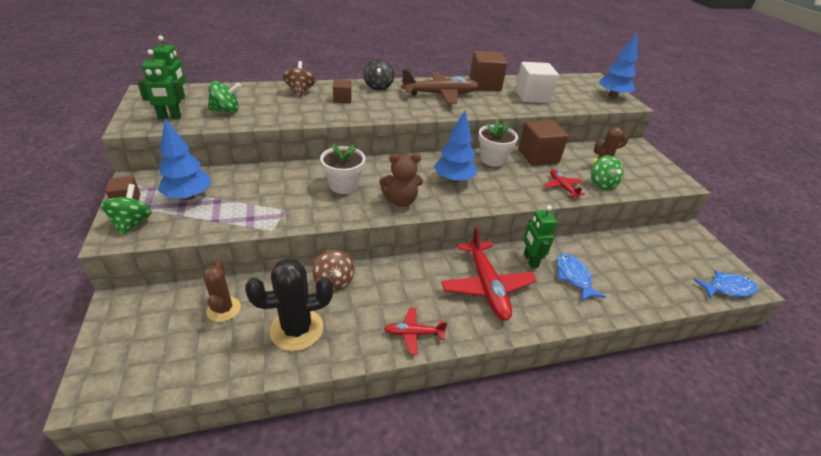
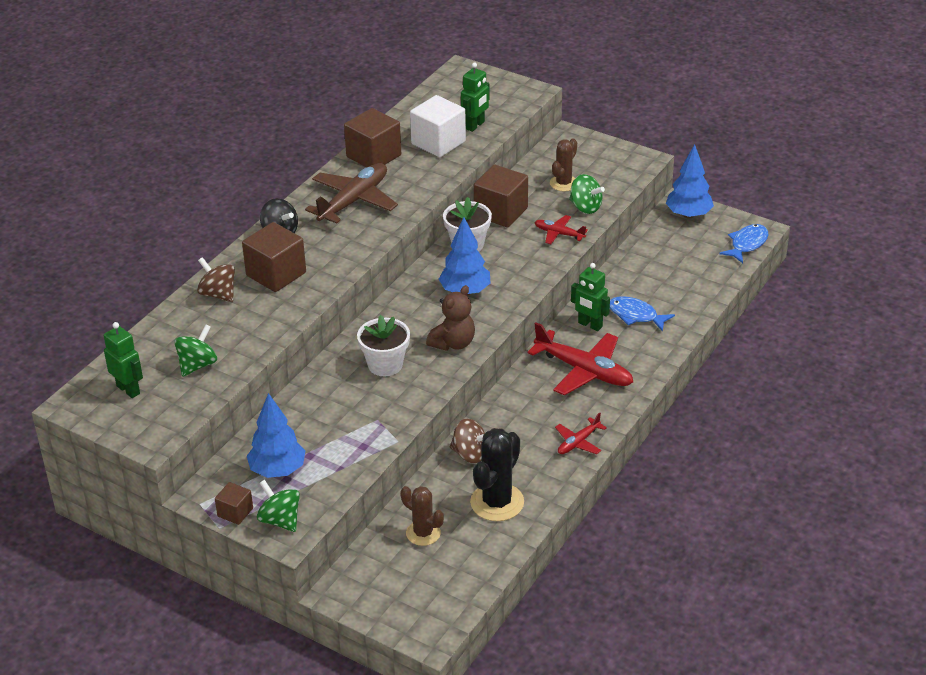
camera: 40 degrees left, 0 degrees up
(169, 117) = (165, 409): green robot -> green robot (475, 125)
(342, 99) = (276, 274): brown cube -> brown cube, size x1.86
(612, 96) = (507, 90): blue tree -> blue tree (688, 215)

